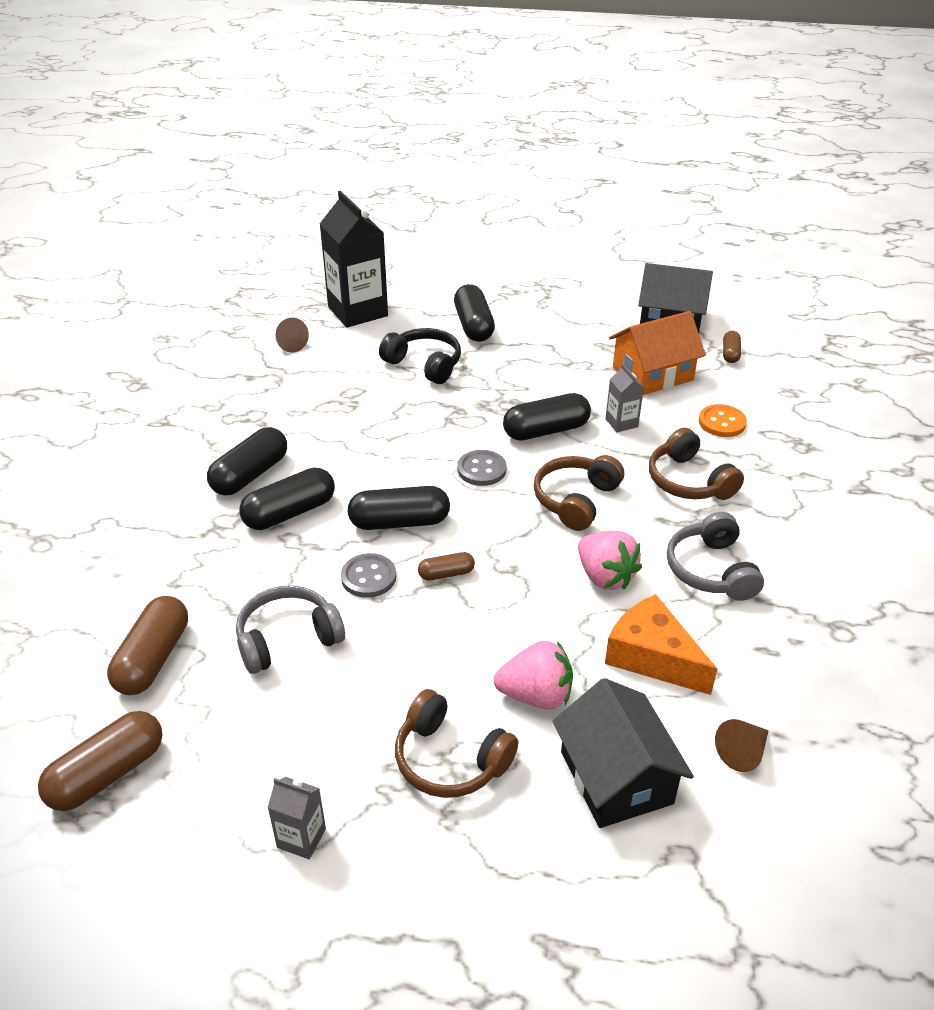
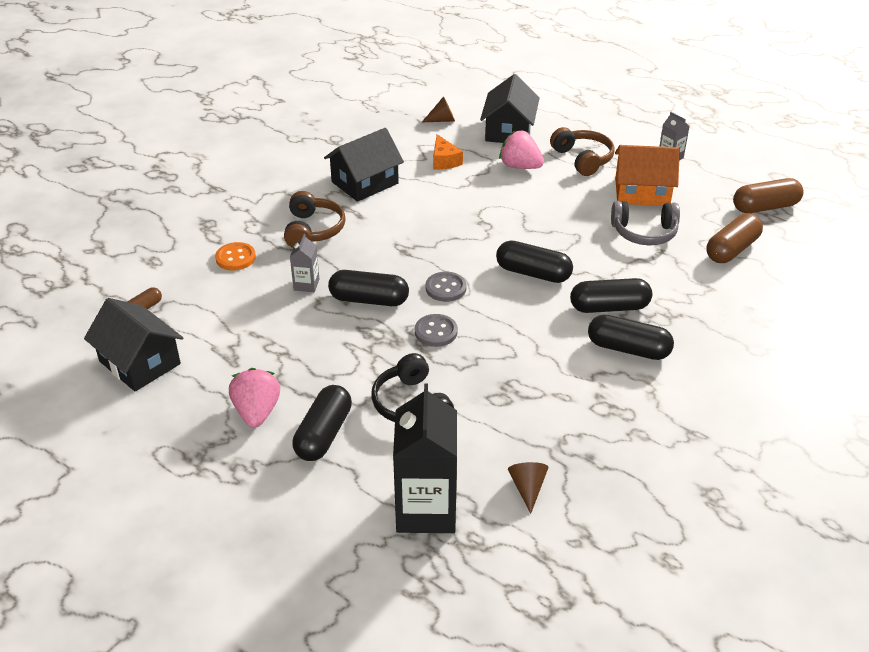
camera: 150 degrees left, 0 degrees up
(250, 475) = (628, 349): black capsule -> black capsule turned 45 degrees clockwise
(368, 577) = (576, 248): grey button -> grey button (436, 332)
(446, 574) = (524, 233): brown capsule -> none
(576, 500) = (401, 245): brown headphones -> none
(605, 576) = (429, 200): pink strawberry -> pink strawberry (257, 412)
(652, 374) = (230, 315): orange house -> orange house (642, 192)
(652, 657) = (444, 160): orange cheese -> orange cheese, size x0.66
(711, 570) = (365, 183): grey headphones -> black house

